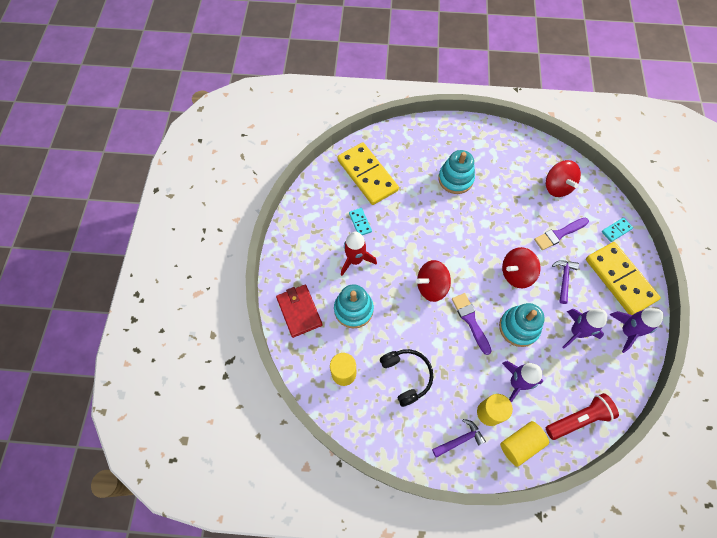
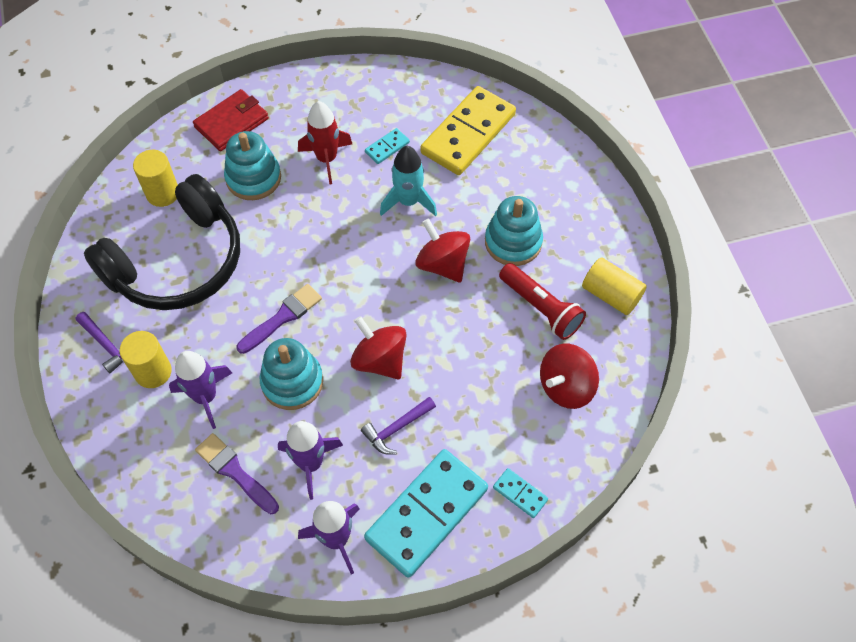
camera: 70 degrees right, 5 degrees down
(407, 223) = (408, 201): none -> turquoise rocket
(407, 376) = (178, 262): black headphones -> black headphones, size x1.89
(431, 286) = (319, 257): red spinning top -> red spinning top (442, 264)
(520, 444) = (118, 420): yellow cylinder -> yellow cylinder (611, 295)
(559, 234) = (475, 407): purple brush -> purple brush (235, 472)
(564, 279) = (396, 428): purple hammer -> purple hammer turned 150 degrees clockwise
(578, 419) = (173, 490): red flashlight -> red flashlight (541, 308)
(619, 279) = (426, 513): yellow domino -> turquoise domino

